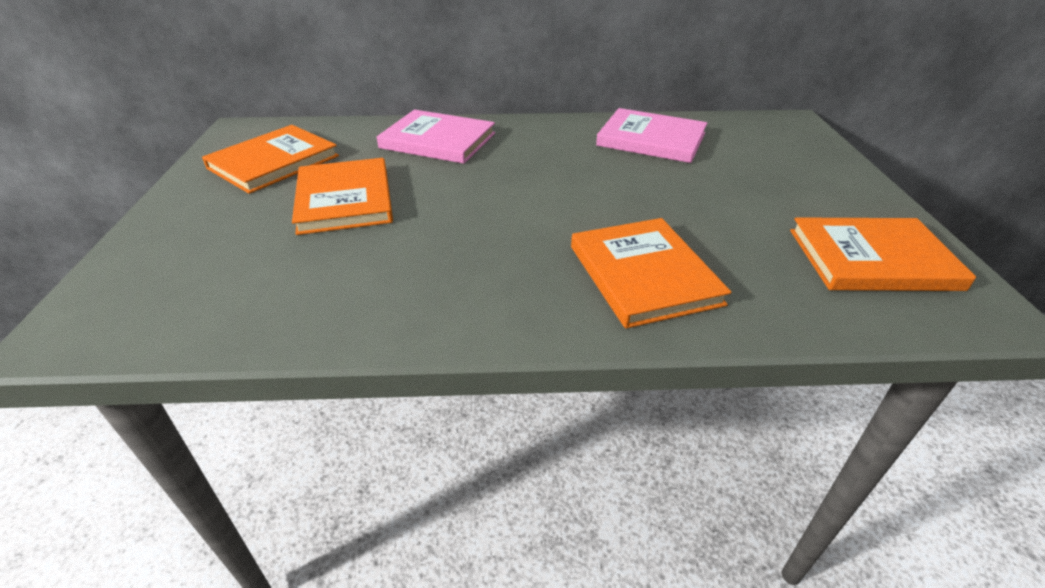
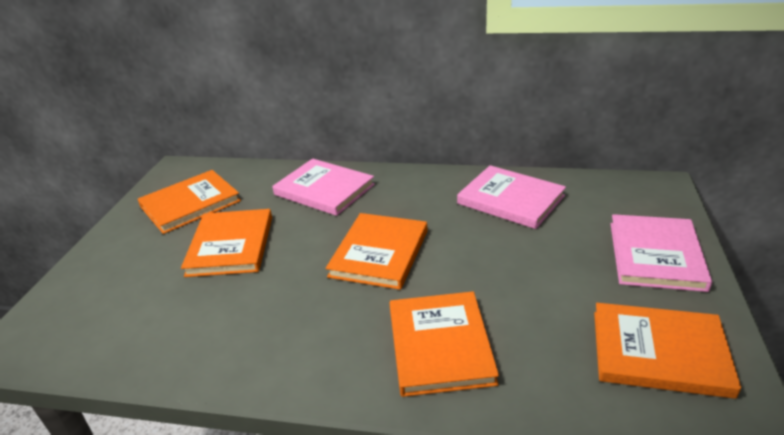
camera: 15 degrees right, 5 degrees down
(531, 195) = (379, 253): none -> orange book
(821, 177) = (656, 255): none -> pink book

